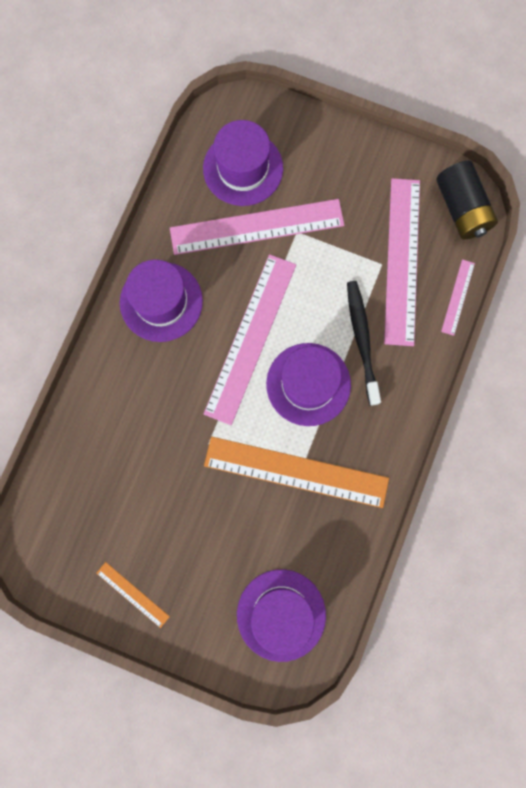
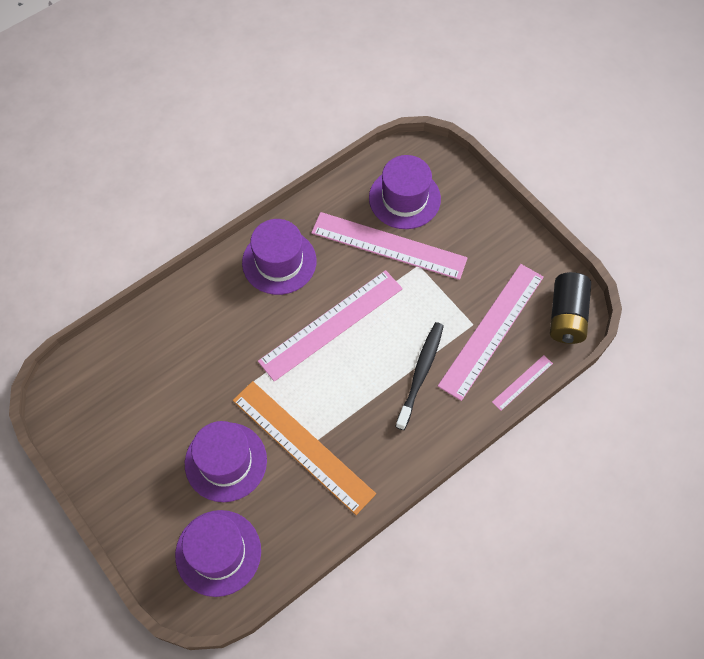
camera: 30 degrees right, 15 degrees down
(133, 594) = (113, 467): orange ruler -> none
(308, 384) = (355, 384): purple hat -> purple hat (226, 462)

